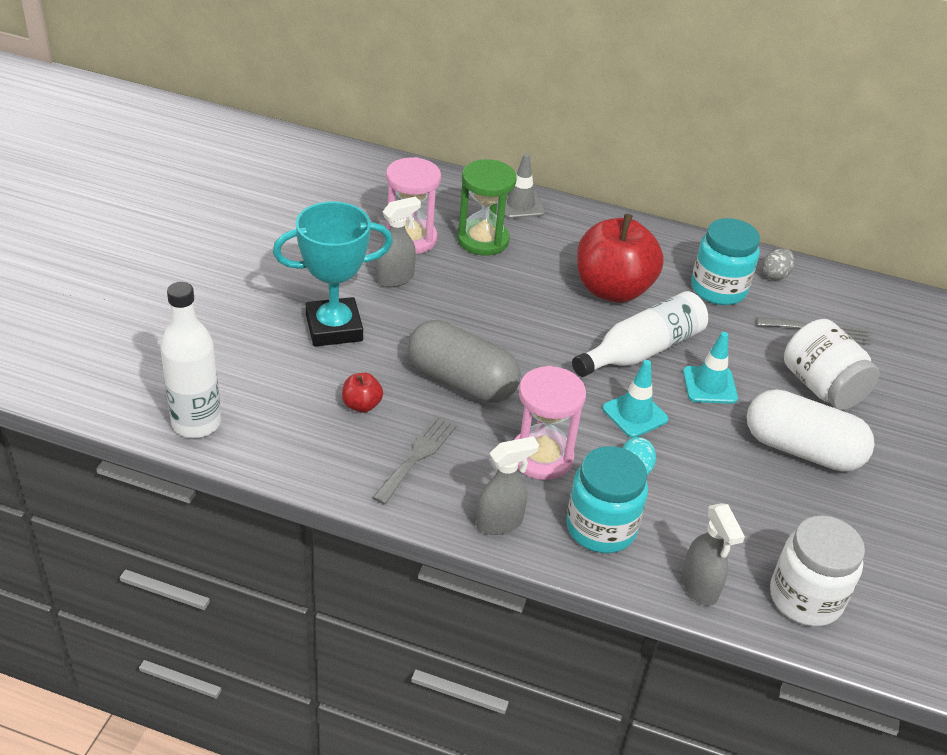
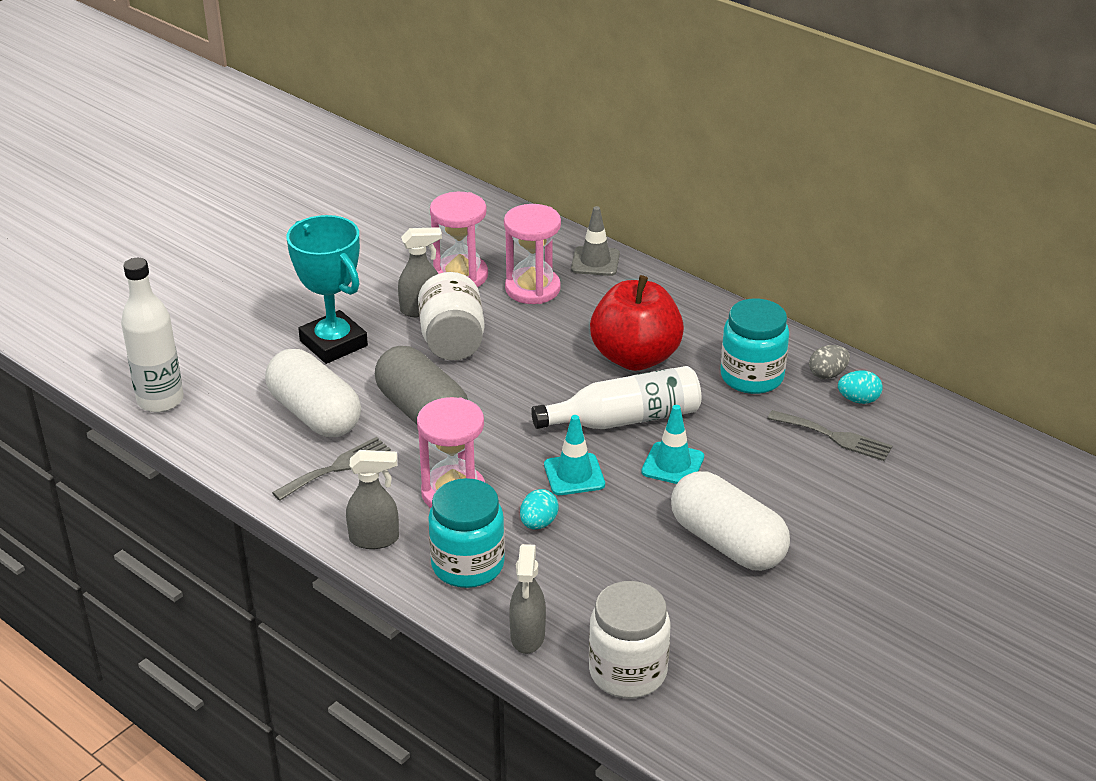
camera: 25 degrees right, 5 degrees down
(334, 328) = (333, 343): turquoise trophy -> turquoise trophy turned 45 degrees clockwise
(362, 405) = (315, 414): red apple -> white capsule
(483, 240) = (532, 289): green hourglass -> pink hourglass
(813, 293) = (858, 400): none -> turquoise egg
(822, 387) = (796, 490): white jar -> white jar (452, 341)

